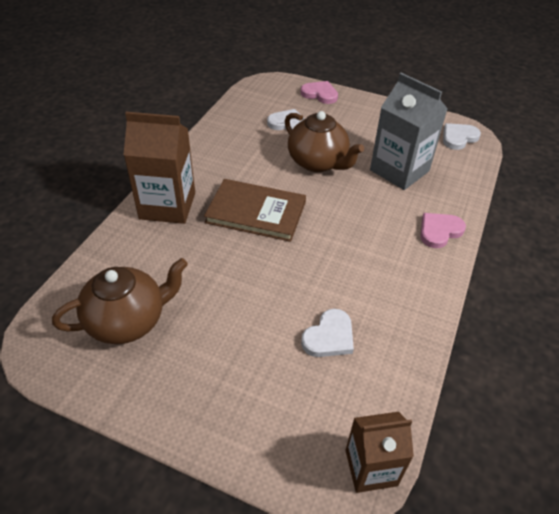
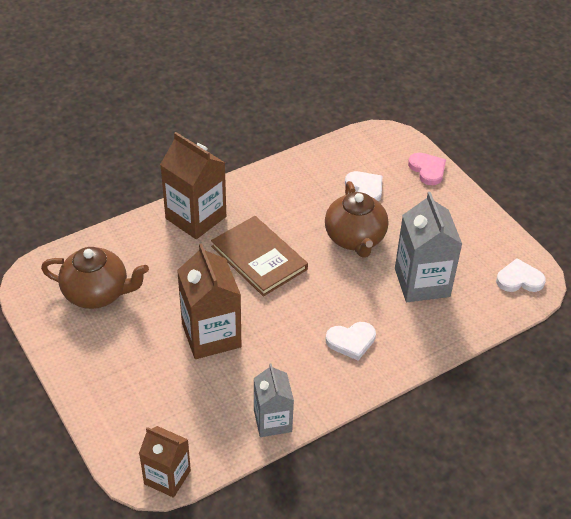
camera: 35 degrees right, 0 degrees up
(278, 299) = (211, 335): none -> brown carton
(329, 337) = (222, 382): white heart -> white heart (351, 341)
(407, 345) = (272, 421): none -> grey carton
(439, 231) = (397, 353): pink heart -> none

